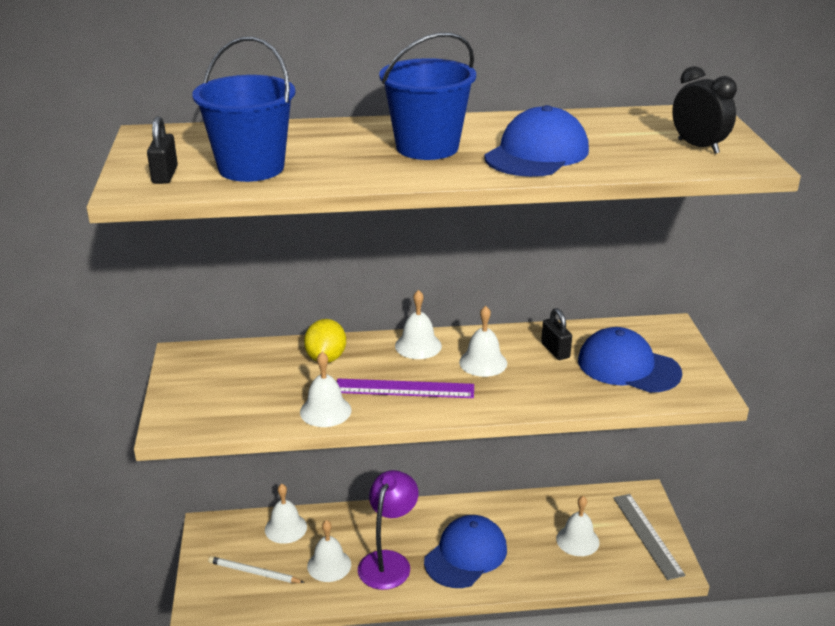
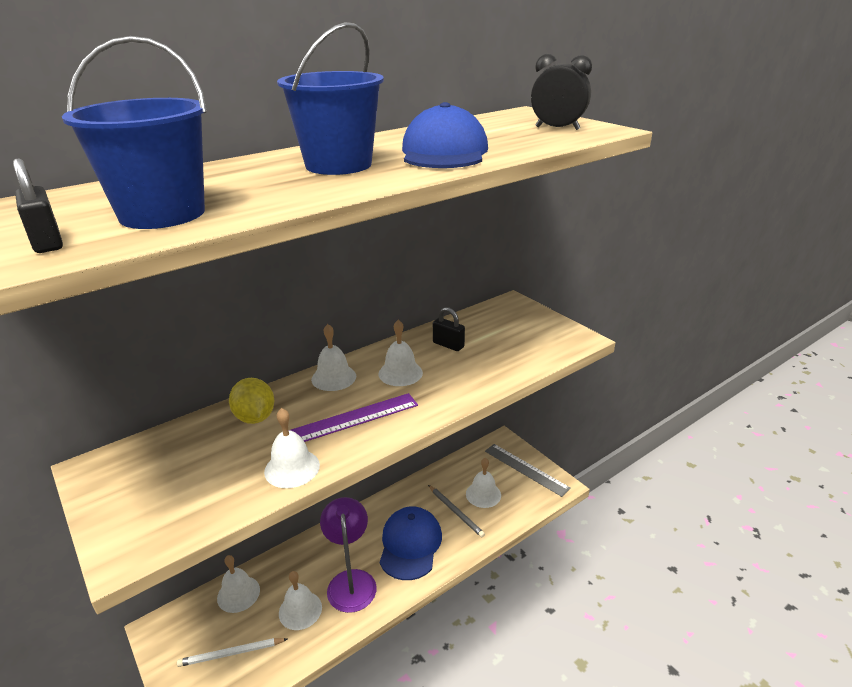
camera: 30 degrees left, 0 degrees up
(534, 545) = (455, 512): none -> grey pencil
(628, 367) = (511, 339): blue cap -> none

